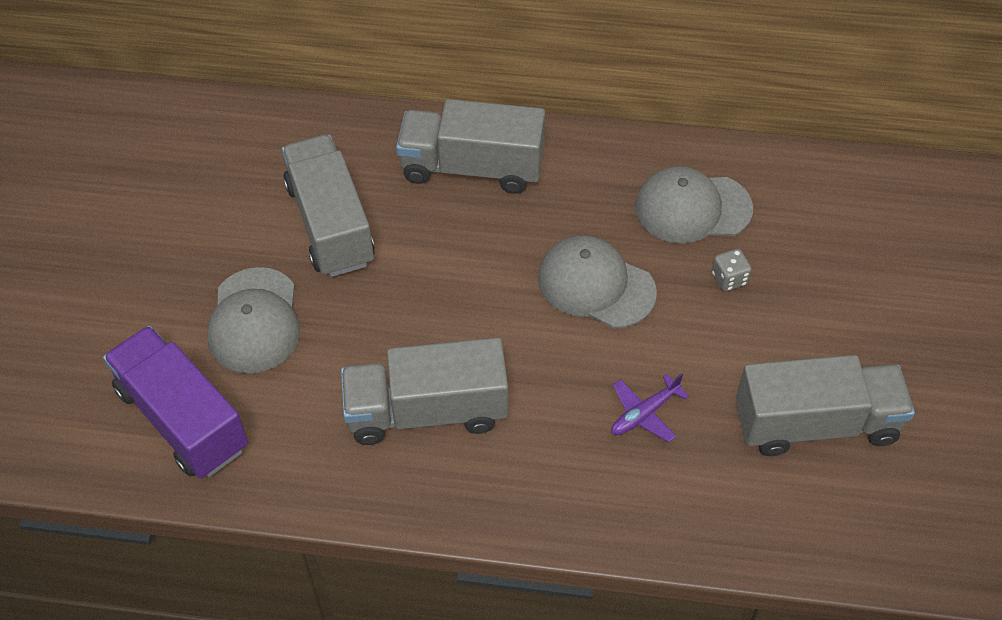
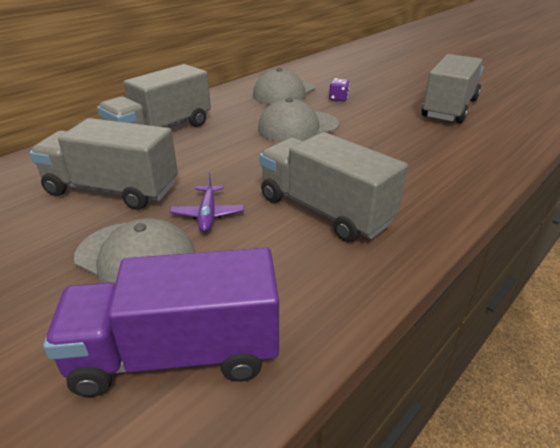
camera: 55 degrees left, 20 degrees down
(426, 411) = (324, 210): grey truck -> grey truck turned 105 degrees clockwise
(644, 413) = (403, 143): purple plane -> purple plane (208, 214)
(729, 279) = (338, 98): grey dice -> purple dice

